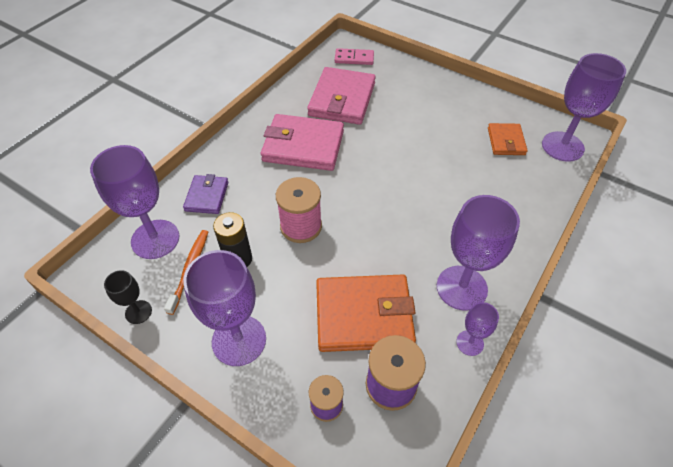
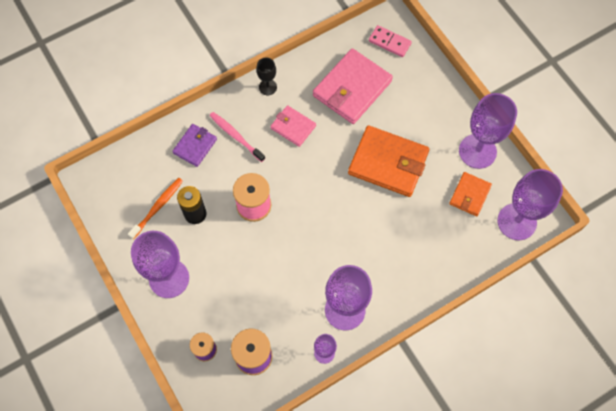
camera: 25 degrees right, 15 degrees up
(138, 312) = (111, 226): black goblet -> black goblet (267, 87)
(155, 239) = (143, 170): purple goblet -> purple goblet (477, 151)
(247, 173) = (236, 136): none -> pink toothbrush
(303, 146) = (293, 127): pink wallet -> pink wallet, size x0.55
(364, 315) = (262, 299): orange wallet -> orange wallet (388, 163)

